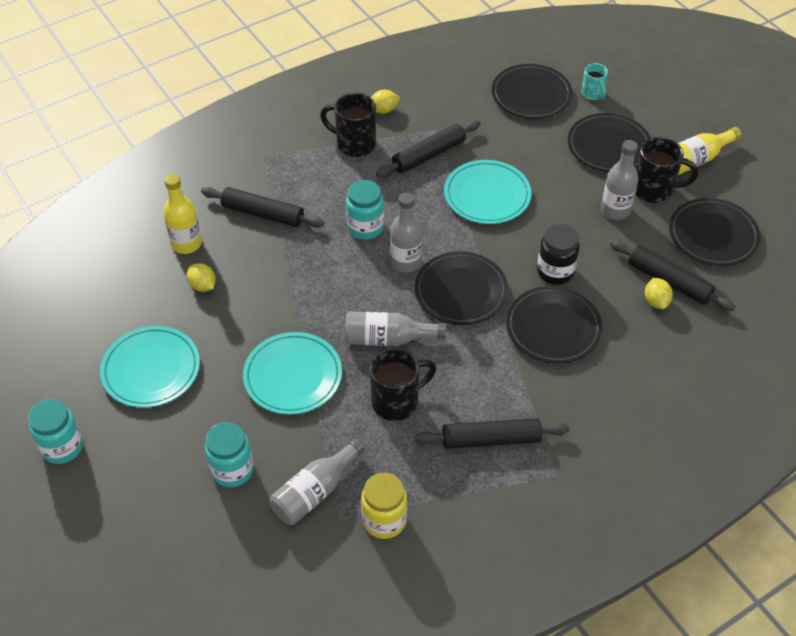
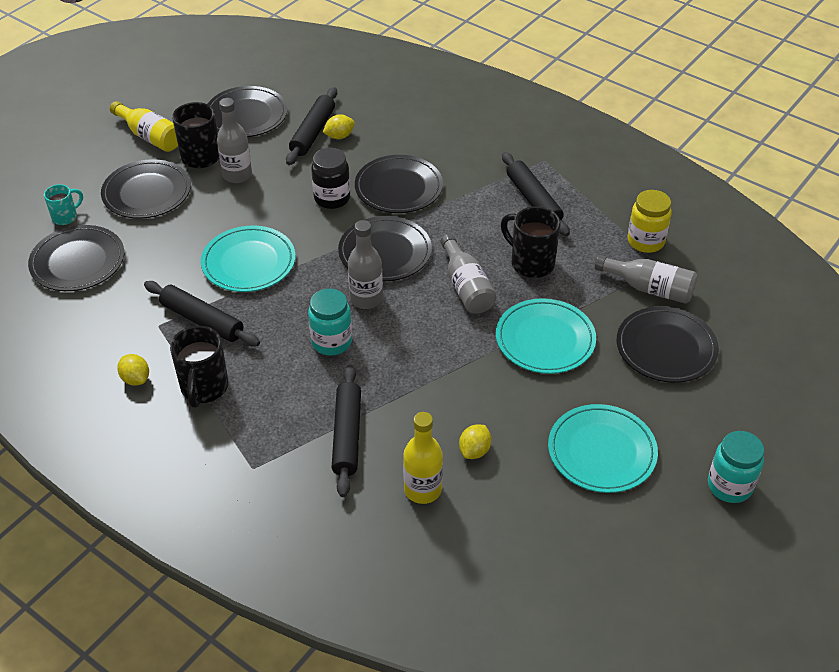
camera: 110 degrees left, 5 degrees down
(232, 470) = (666, 348): turquoise jar -> black plate

